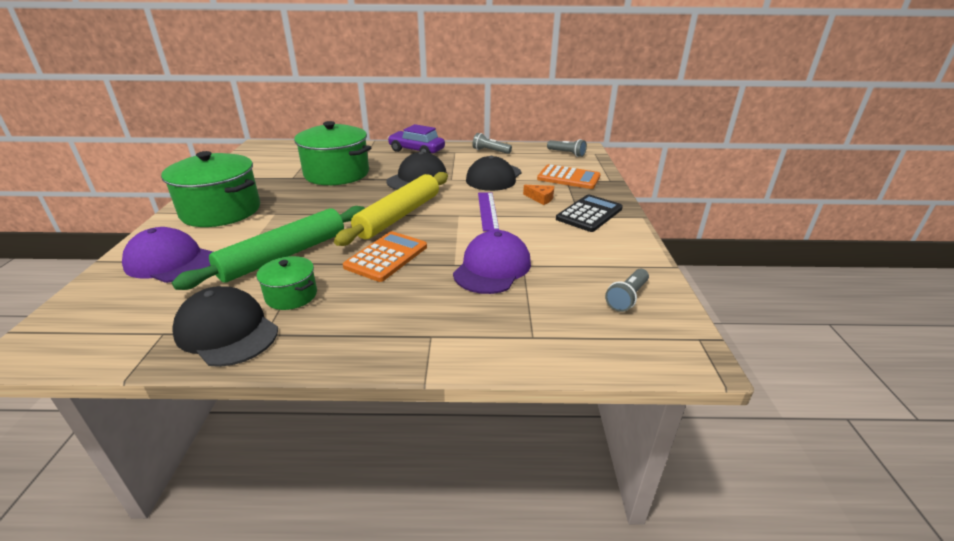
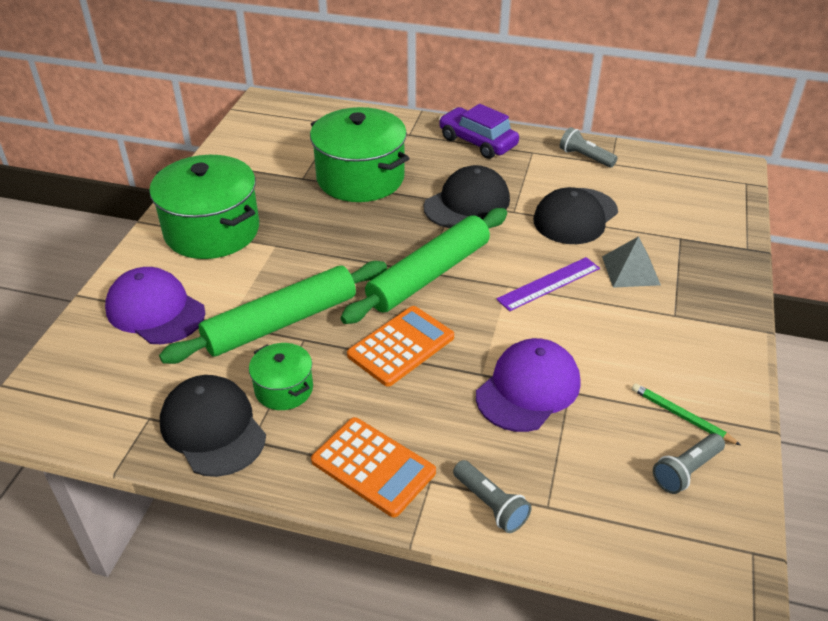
camera: 15 degrees right, 10 degrees up
(399, 216) = (429, 275): yellow rolling pin -> green rolling pin
(487, 211) = (548, 283): purple ruler -> purple ruler turned 45 degrees clockwise
(541, 198) = (630, 270): orange cheese -> grey pyramid
(567, 153) = (701, 178): grey flashlight -> grey flashlight (490, 504)
(568, 178) = (685, 233): orange calculator -> orange calculator (373, 466)
(589, 214) = (690, 312): black calculator -> none
(609, 267) = (681, 416): none -> green pencil

